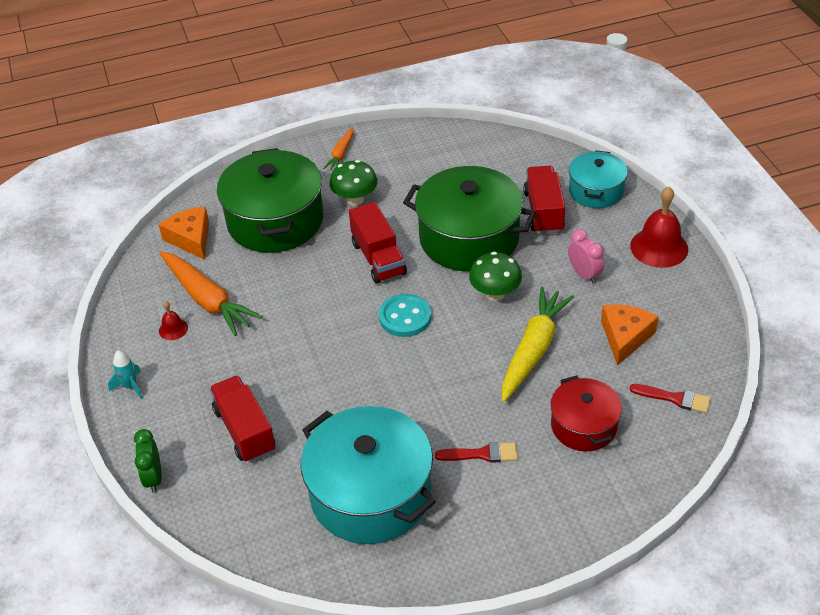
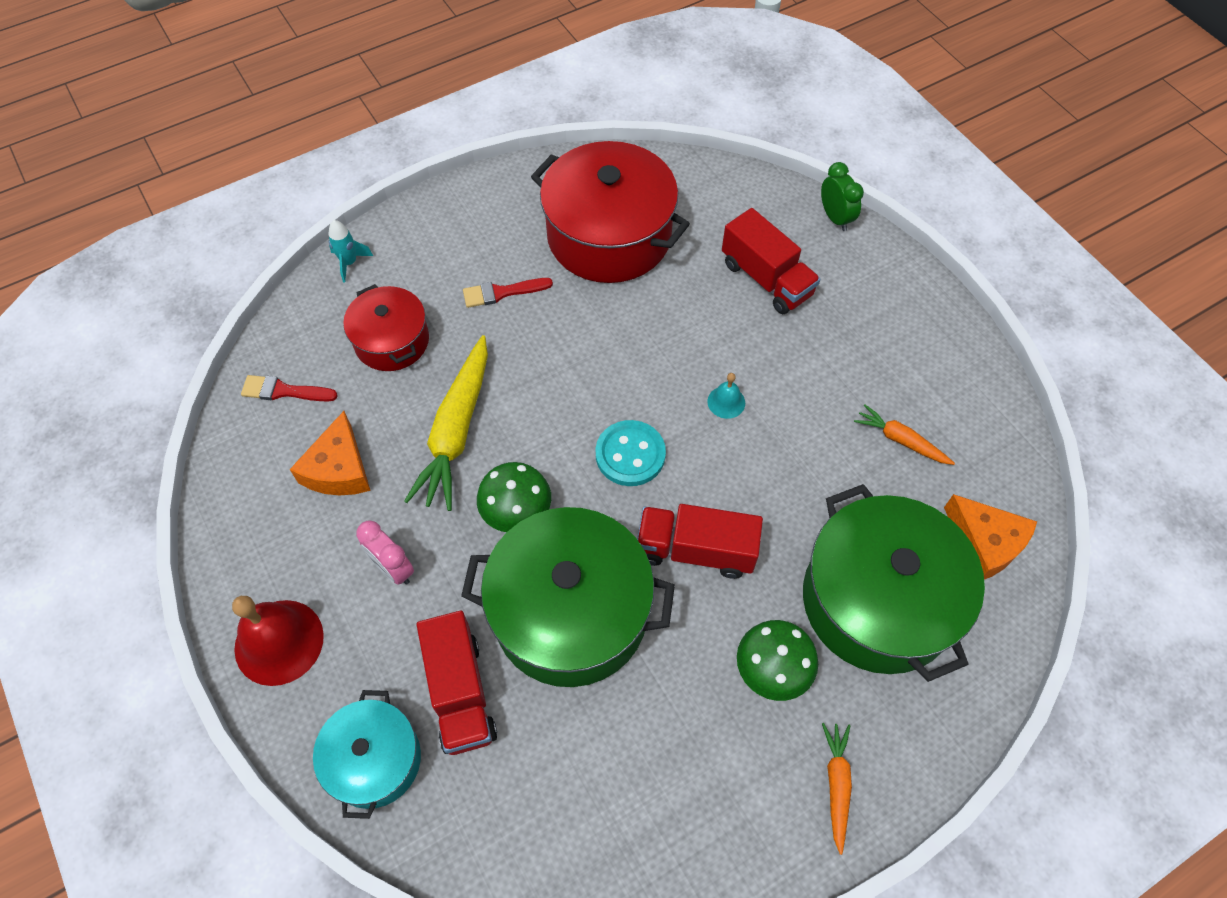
camera: 165 degrees right, 15 degrees up
(130, 386) = (923, 308): turquoise rocket -> turquoise rocket (349, 263)
(173, 329) = (919, 390): red bell -> none
(207, 300) = (900, 440): orange carrot -> orange carrot, size x0.52
(321, 341) = (726, 402): none -> turquoise bell
(370, 494) = (609, 236): turquoise pot -> red pot
(378, 258) = (695, 550): red truck -> red truck turned 45 degrees counterclockwise

